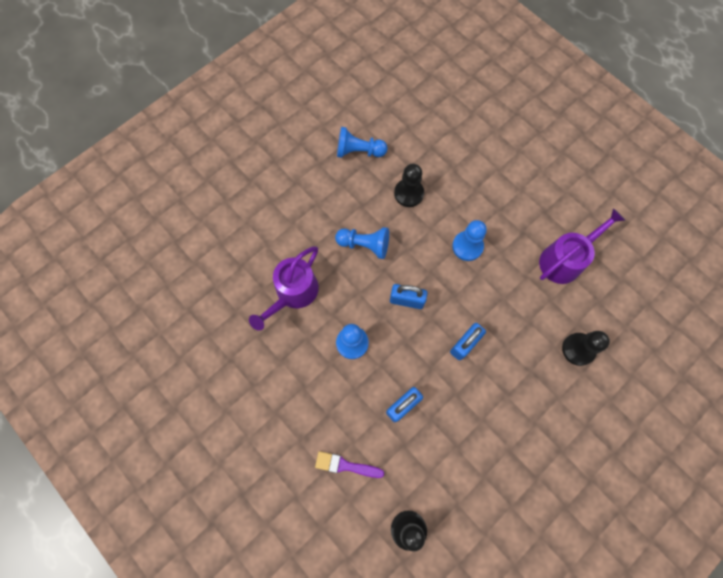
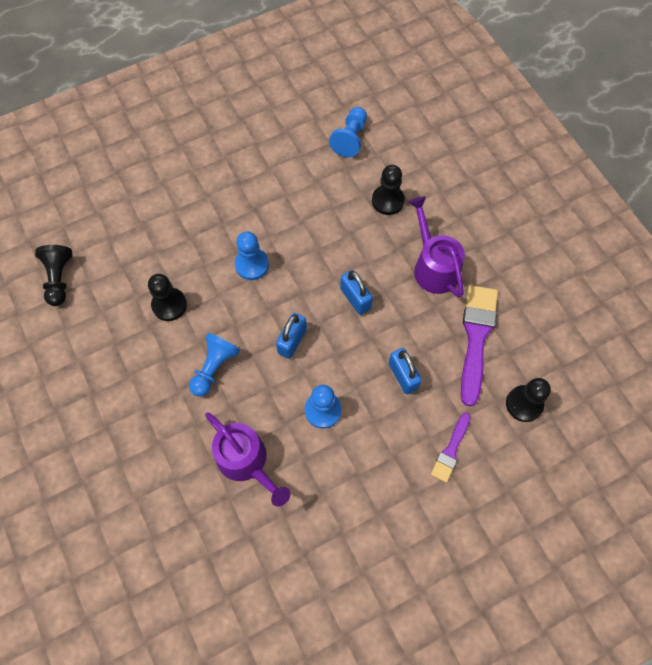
camera: 75 degrees left, 5 degrees down
(358, 151) = (95, 344): blue pawn -> blue pawn (350, 138)
(405, 107) = (59, 279): none -> black pawn
(462, 468) = (476, 338): none -> purple brush
(565, 259) = (295, 182): purple watering can -> purple watering can (433, 266)

